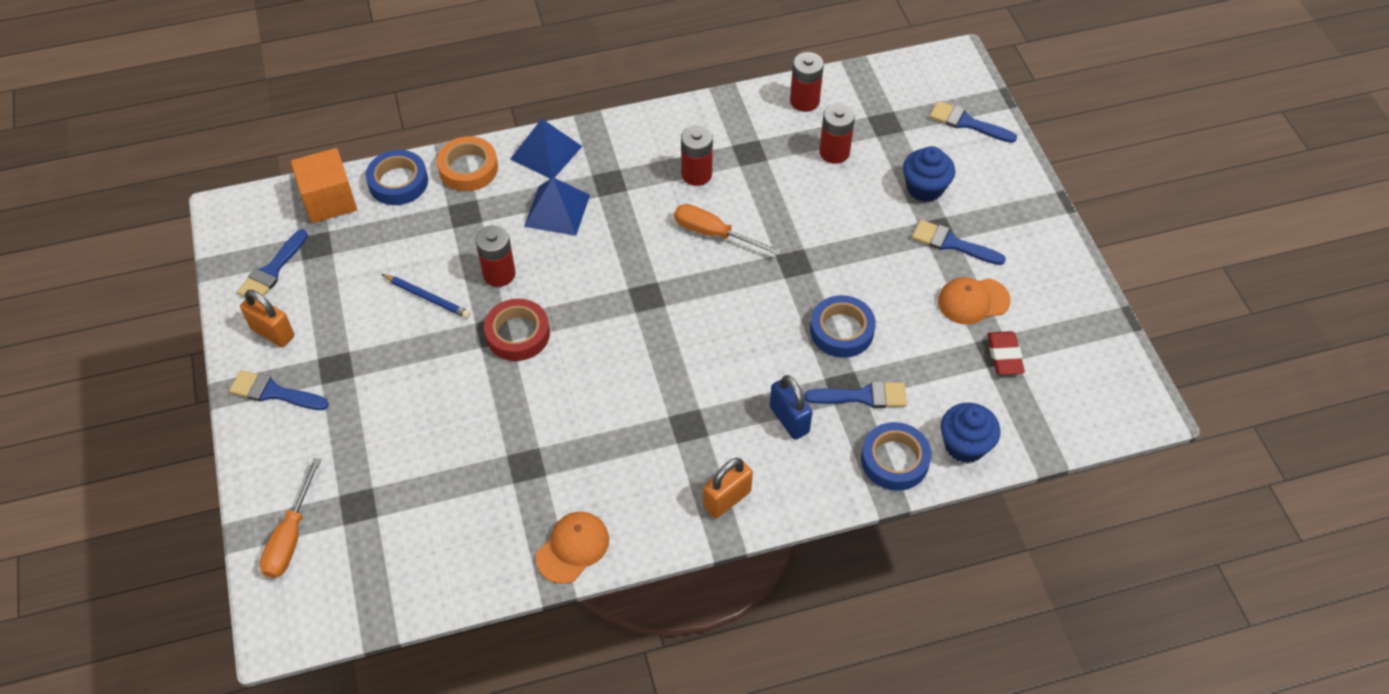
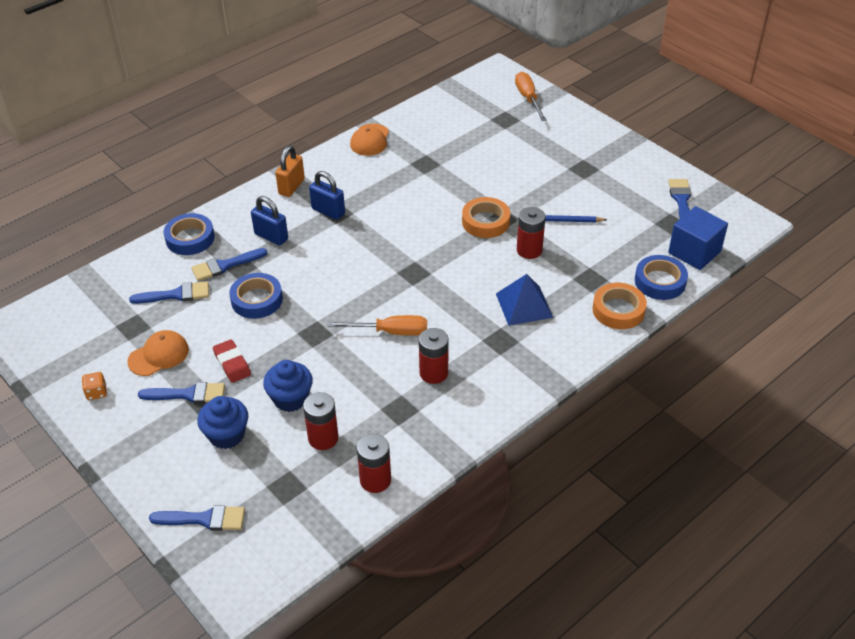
camera: 155 degrees right, 10 degrees down
(272, 332) = (641, 171): orange padlock -> none
(273, 392) = (606, 146): blue brush -> blue brush (176, 295)
(329, 200) = (694, 252): orange cube -> blue cube
(517, 334) = (485, 222): red tape -> orange tape
(546, 152) = (569, 345): blue pyramid -> none
(699, 432) = (328, 211): none -> blue padlock
(965, 445) = (143, 261): blue cupcake -> blue cupcake (290, 398)
(1004, 355) = (125, 325): red eraser -> red eraser (232, 364)
(1049, 281) = (96, 392): none -> orange dice

